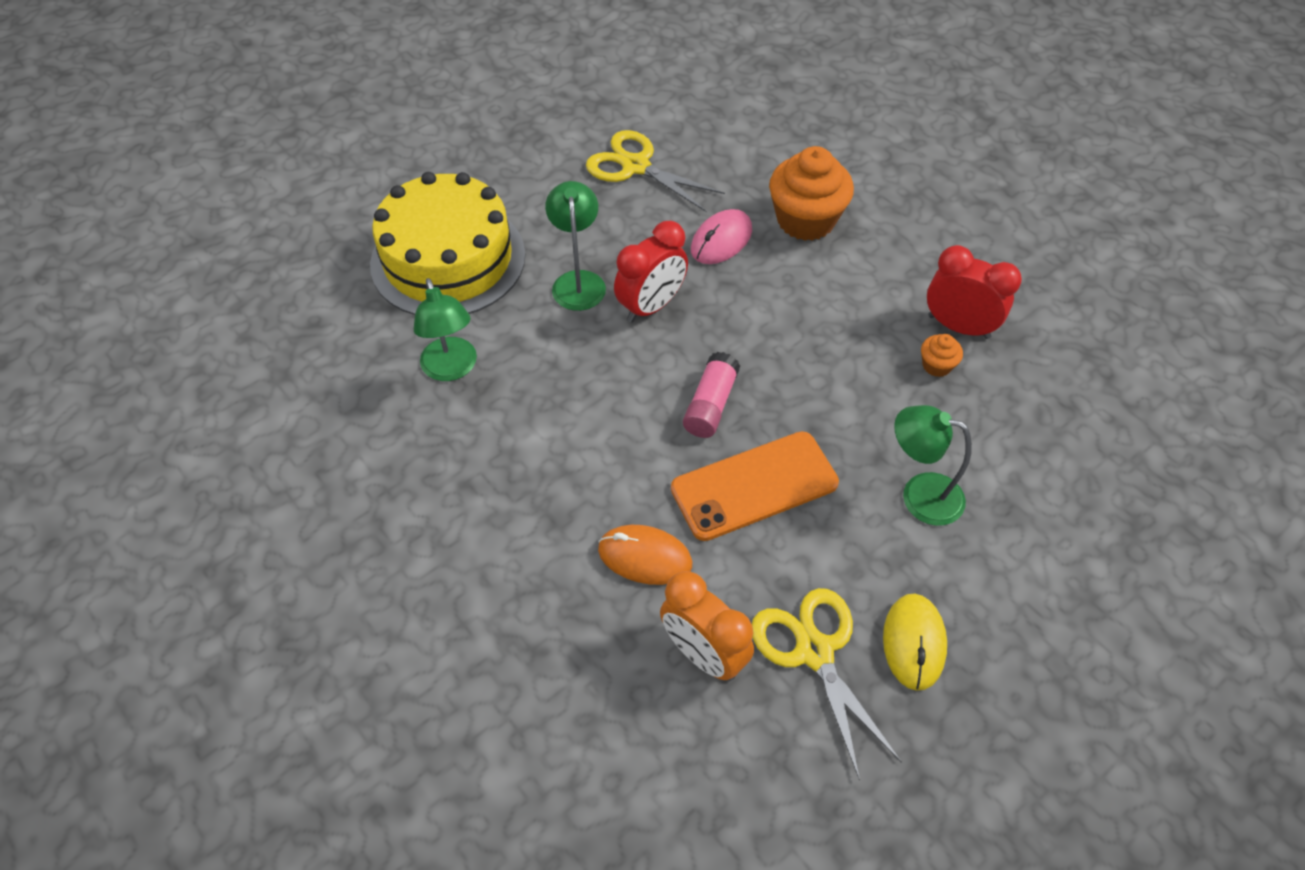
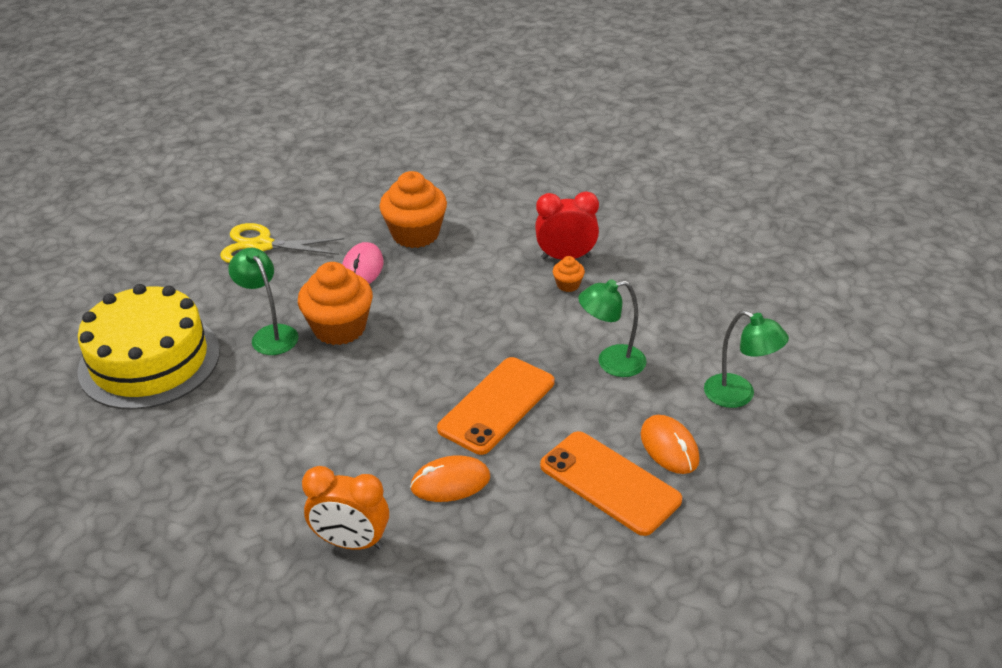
camera: 30 degrees left, 15 degrees down
(452, 369) = (208, 430): green lamp -> green lamp (738, 395)
(651, 306) = (339, 328): red clock -> orange cupcake
(703, 654) = (536, 520): orange clock -> orange clock (351, 542)
(710, 405) = (429, 370): pink glue stick -> none
(814, 651) = (609, 483): yellow scissors -> orange phone
(914, 643) = (669, 447): yellow mouse -> orange mouse

